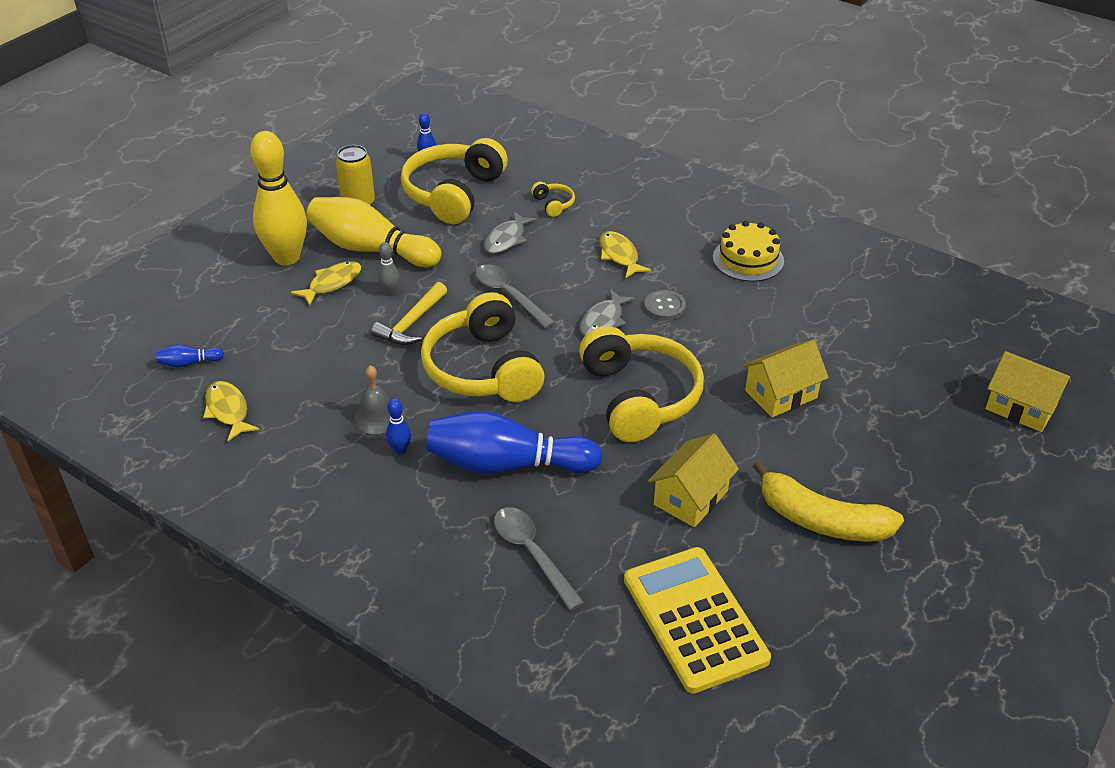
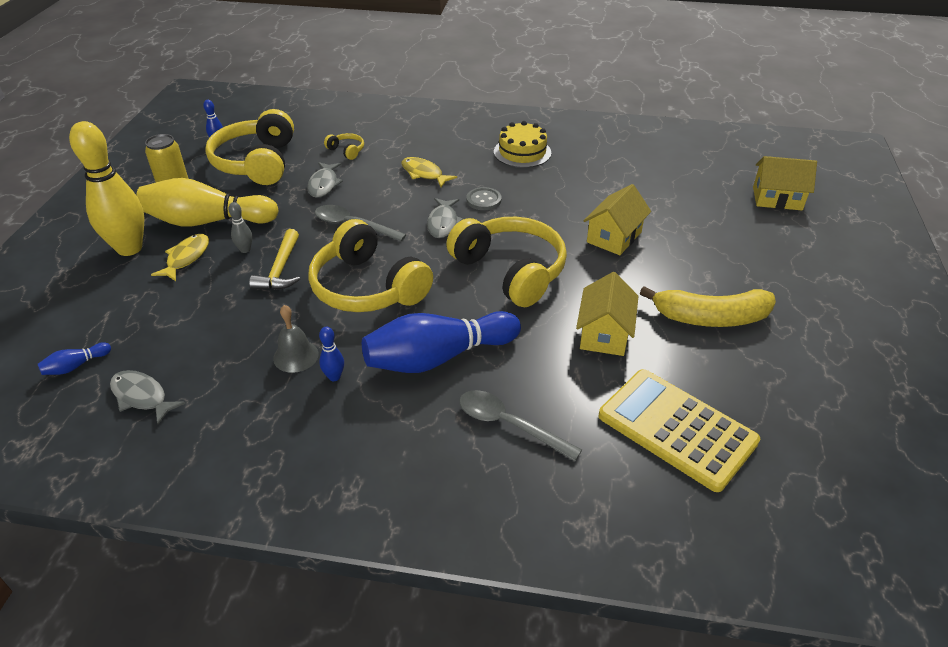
camera: 25 degrees left, 0 degrees up
(228, 411) = (142, 397): yellow fish -> grey fish

